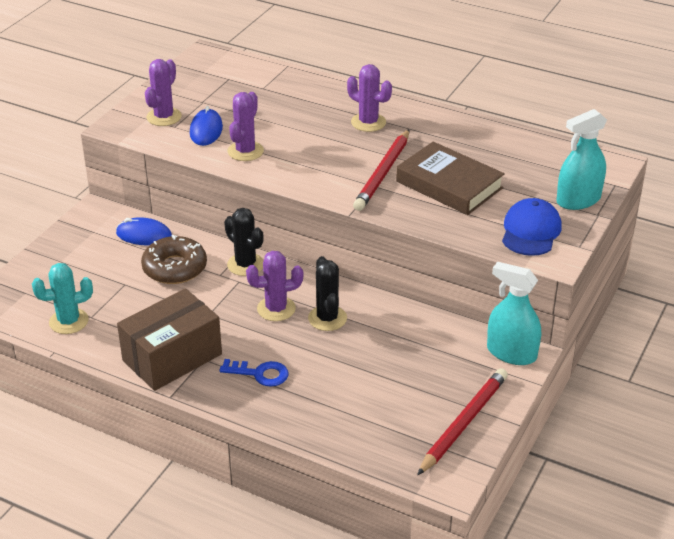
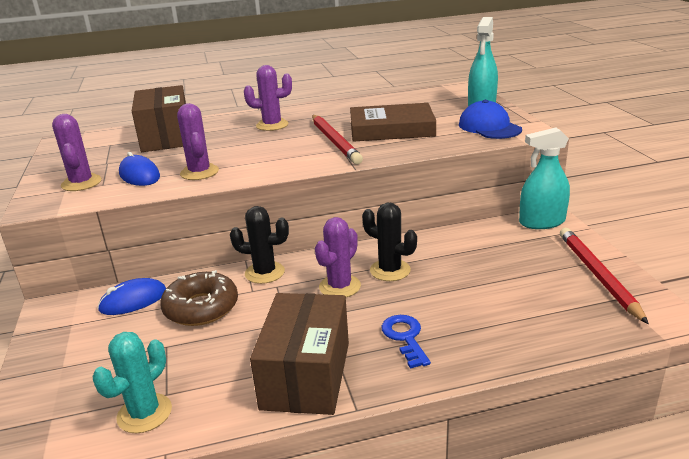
camera: 40 degrees left, 10 degrees down
(260, 374) = (405, 337): blue key -> blue key turned 75 degrees counterclockwise
(275, 92) = (166, 137): none -> brown box

